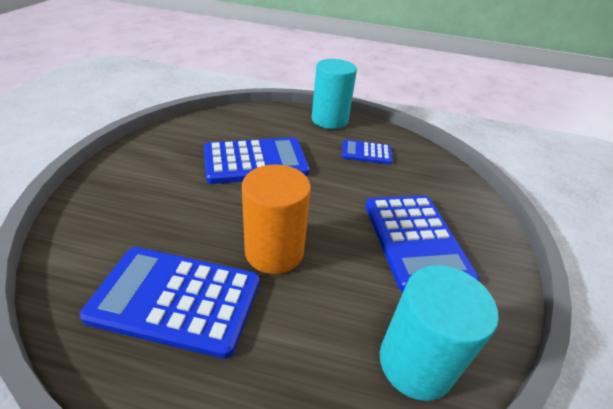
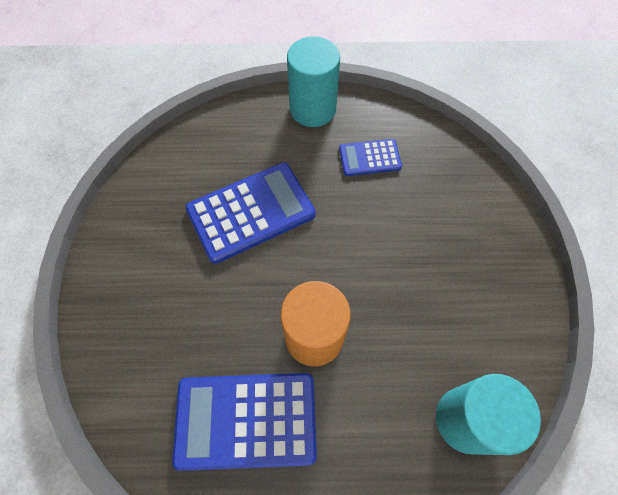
camera: 10 degrees left, 25 degrees up
(415, 241) = (445, 280): blue calculator -> none

